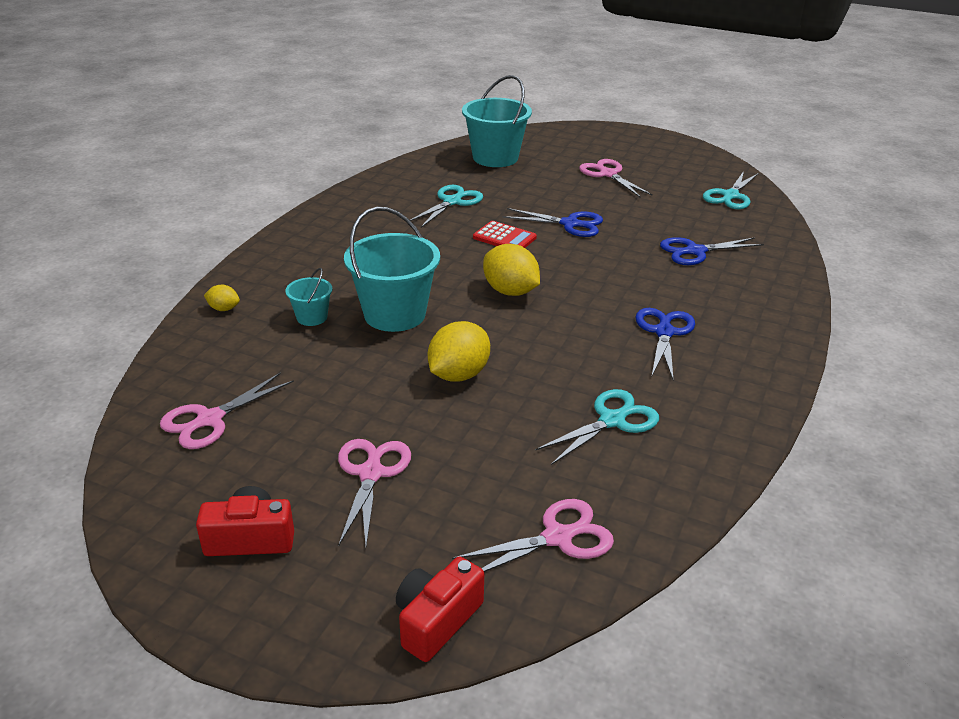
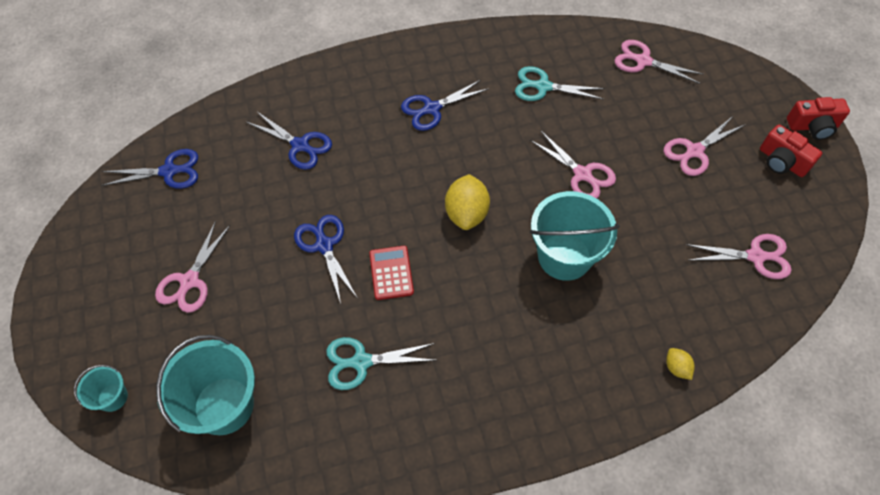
camera: 130 degrees left, 25 degrees up
(312, 317) = (621, 301): turquoise bucket -> turquoise bucket (112, 397)
(436, 620) = (729, 70): red camera -> red camera (812, 126)
(458, 374) = (582, 174): yellow lemon -> pink scissors
(730, 196) = (169, 171): turquoise scissors -> blue scissors

